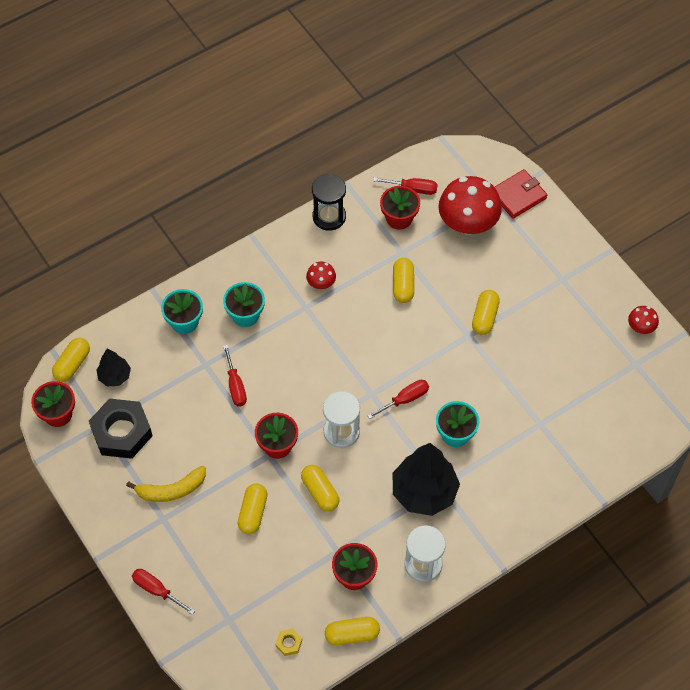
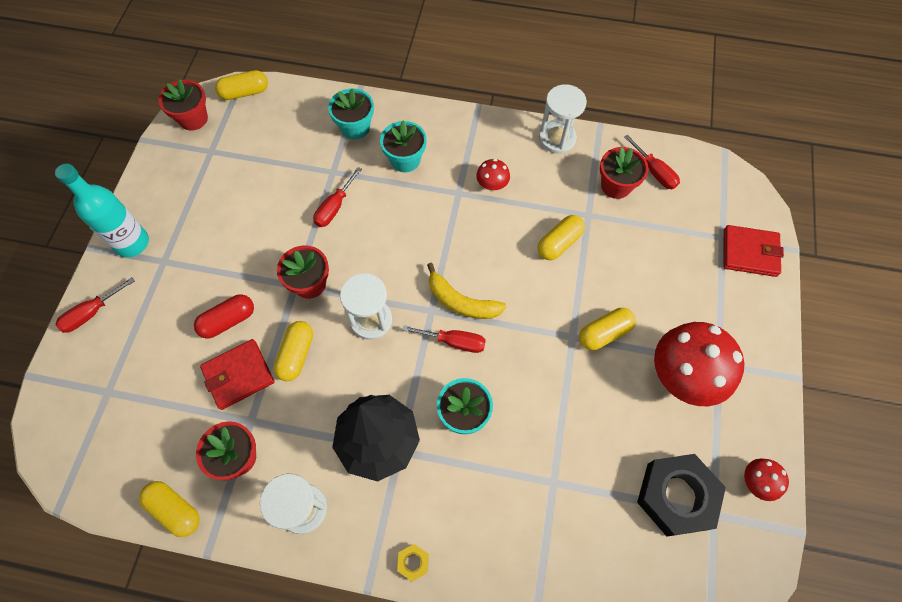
camera: 45 degrees right, 5 degrees up
(115, 376) = (261, 125): black tree -> none
(122, 432) = (216, 169): black nut -> black nut (676, 496)
(125, 527) = (132, 243): none -> turquoise bottle
(156, 590) = (91, 313): red screwdriver -> red screwdriver turned 120 degrees counterclockwise
(171, 490) = (195, 245): yellow banana -> yellow banana (461, 301)
(253, 513) = (228, 321): yellow capsule -> red capsule
(289, 643) = (122, 462): yellow nut -> yellow nut (413, 562)
(299, 535) = (238, 375): none -> red wallet
(329, 217) = (557, 138): black hourglass -> white hourglass
(468, 223) = (675, 238): red mushroom -> red mushroom (684, 376)

